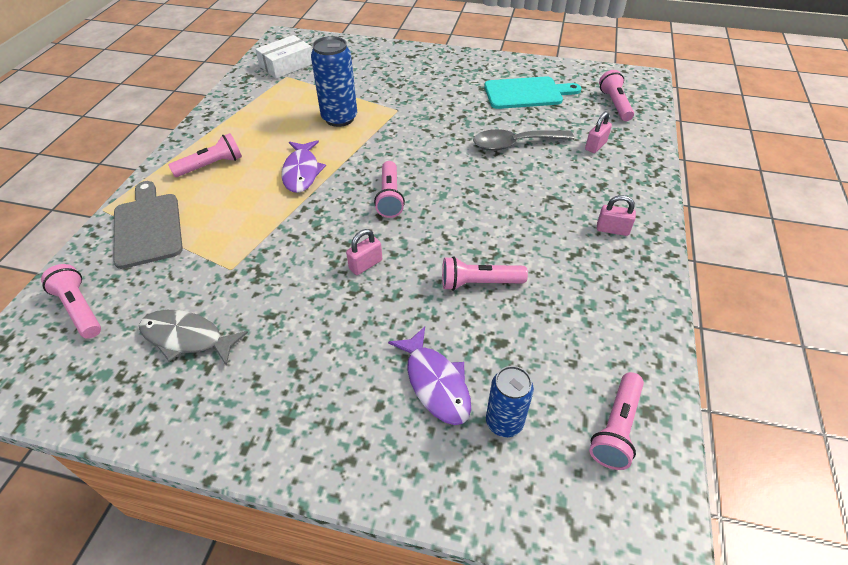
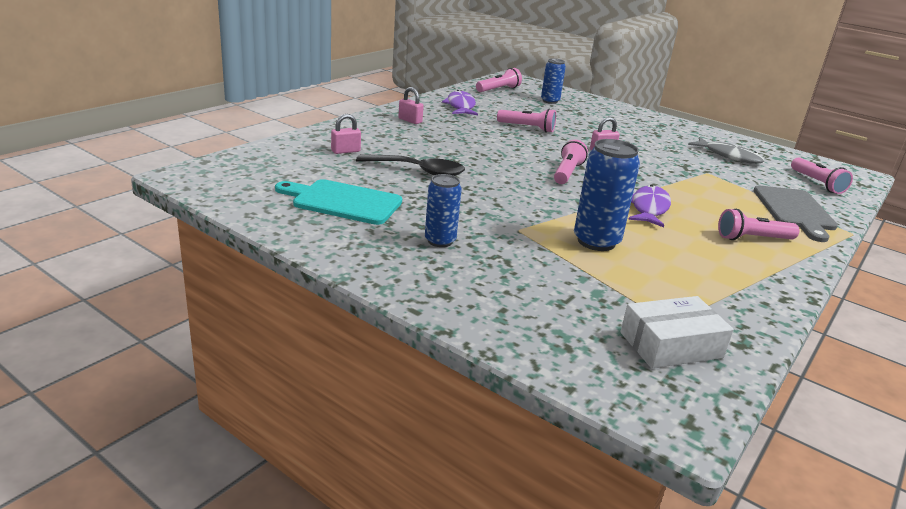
camera: 160 degrees left, 20 degrees down
(435, 383) = (578, 114): purple fish -> purple fish (461, 106)
(439, 85) = (440, 241): none -> blue can
(514, 144) = (418, 171): grey spoon -> black spoon
(615, 104) = (267, 167): pink flashlight -> none

